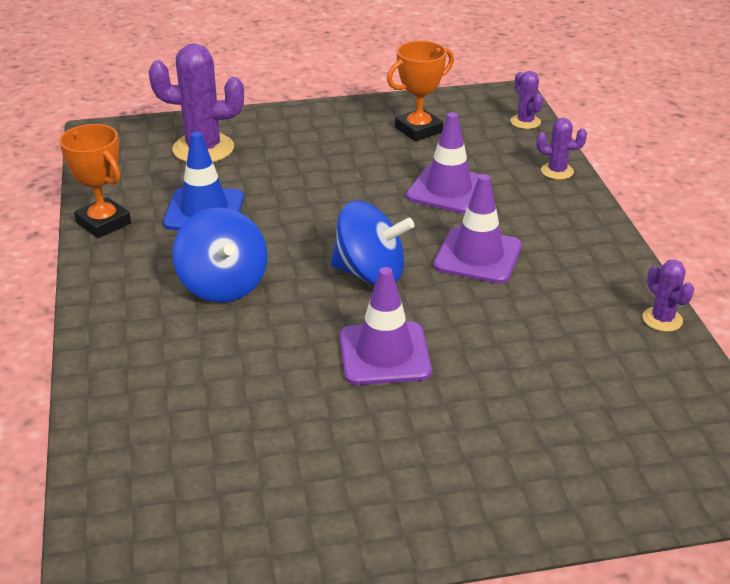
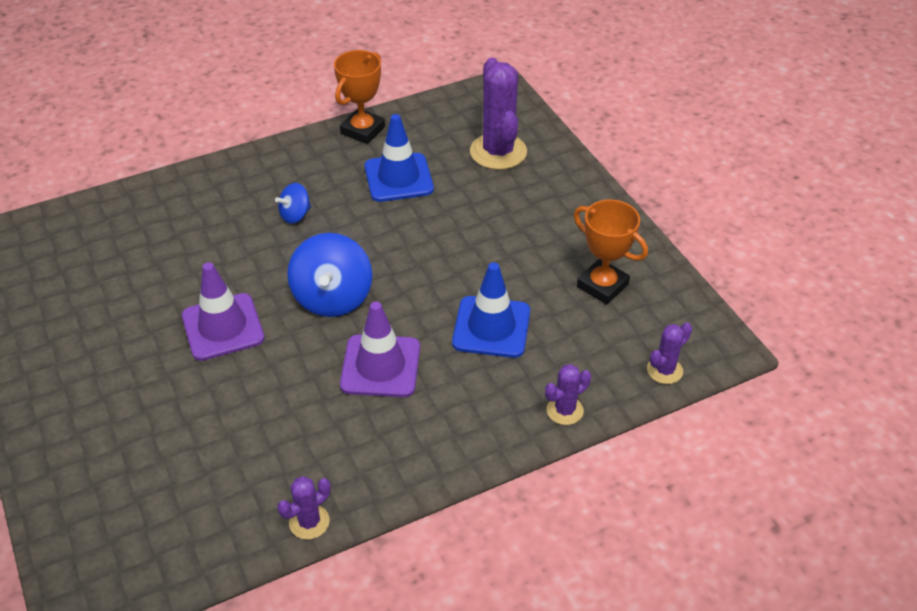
camera: 75 degrees right, 10 degrees up
(223, 285) = (295, 215): blue spinning top -> blue spinning top, size x0.53
(448, 190) = (491, 327): purple traffic cone -> blue traffic cone
(557, 171) = (565, 410): purple cactus -> purple cactus turned 60 degrees clockwise

